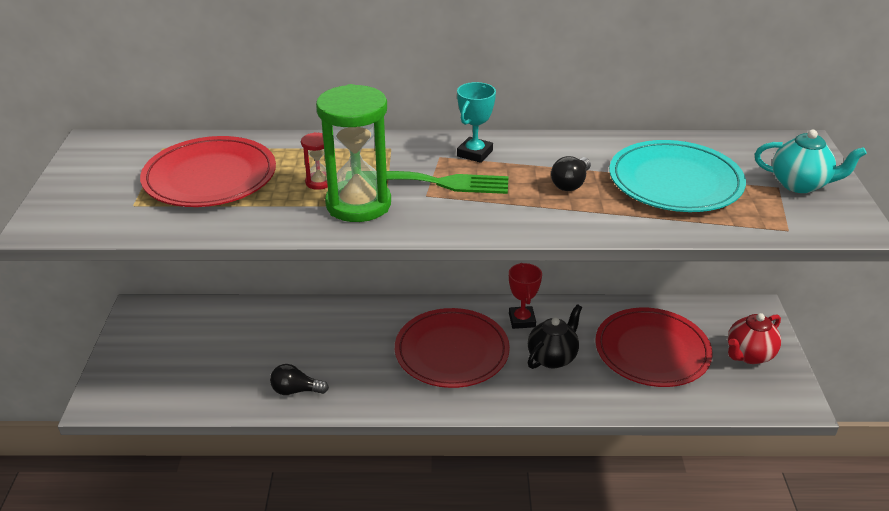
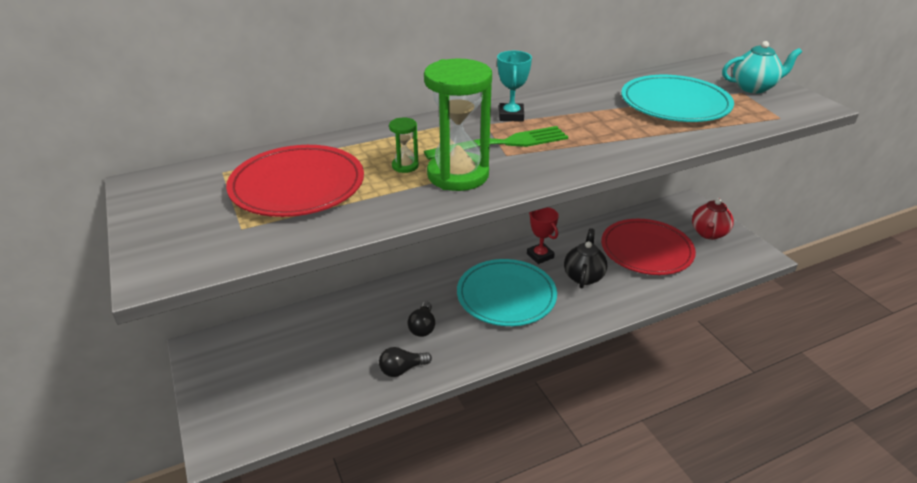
camera: 25 degrees left, 0 degrees up
(319, 182) = (405, 166): red hourglass -> green hourglass
(452, 351) = (506, 295): red plate -> turquoise plate
(571, 184) = (606, 121): black light bulb -> black light bulb (422, 327)

